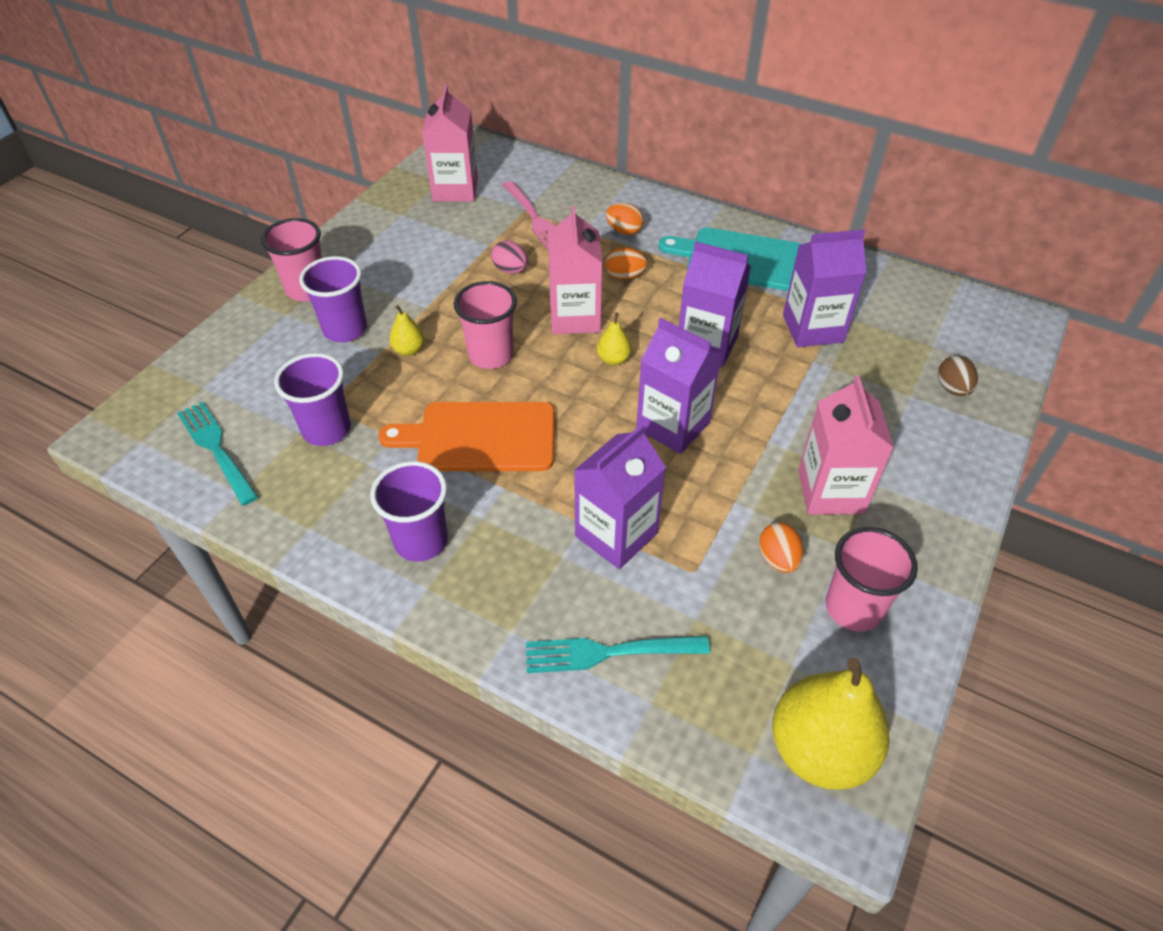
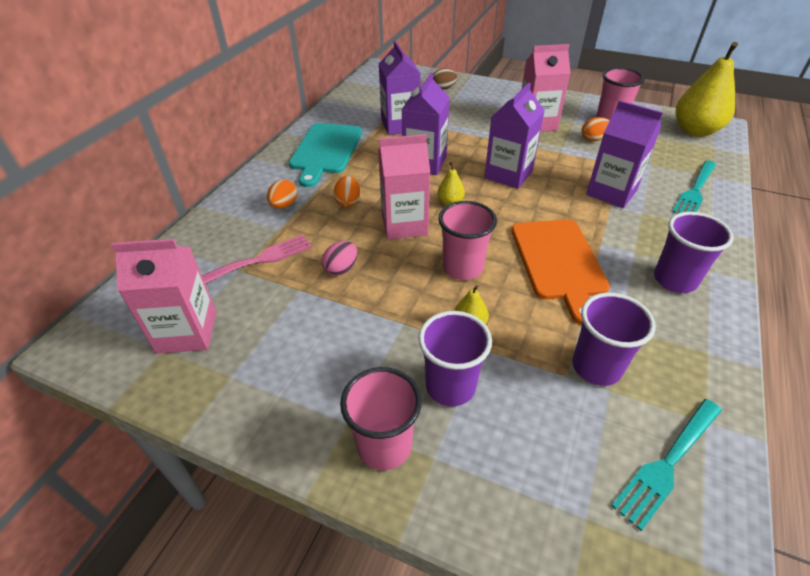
camera: 95 degrees left, 5 degrees down
(609, 652) = (695, 190): turquoise fork -> turquoise fork turned 45 degrees clockwise

